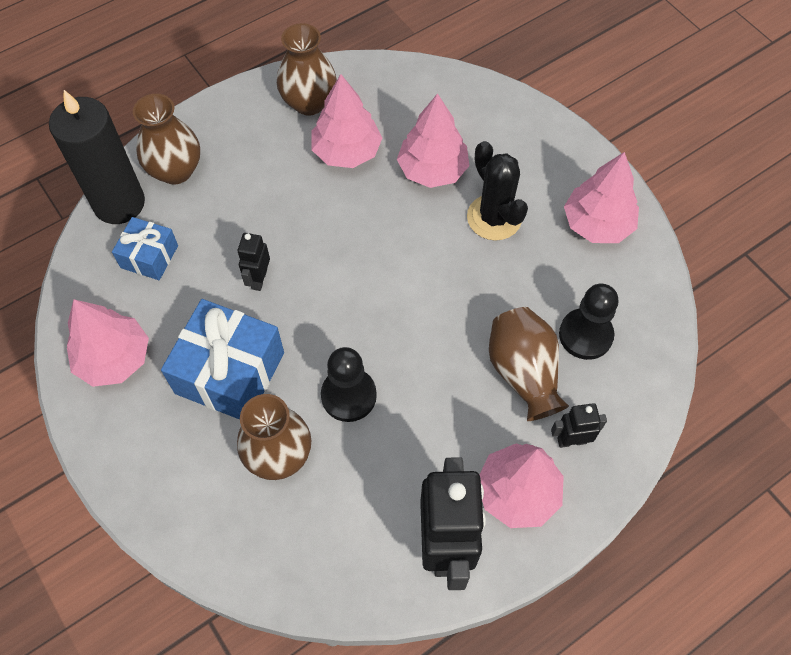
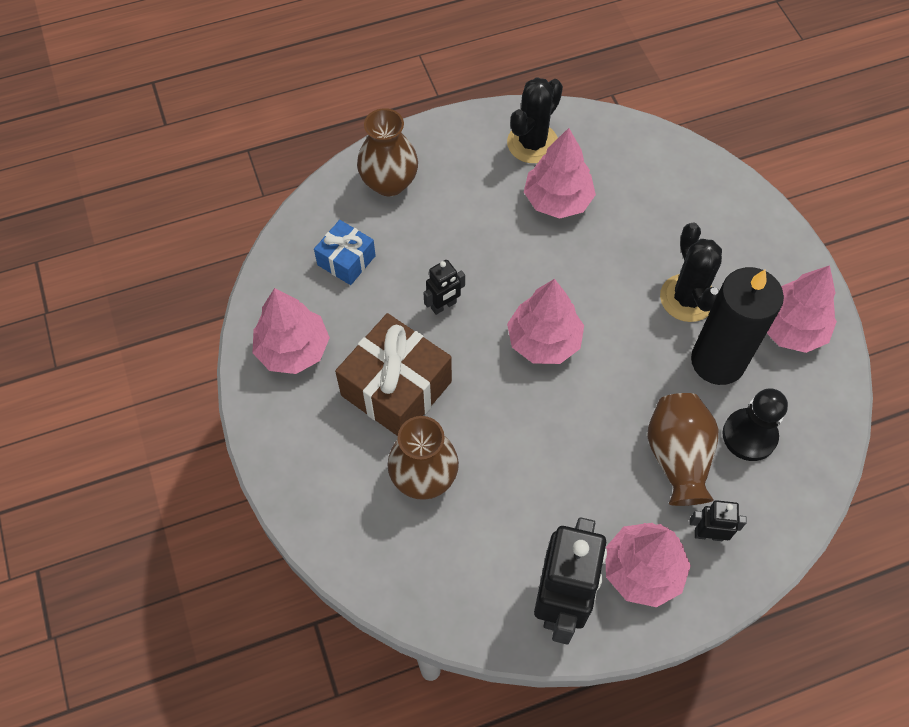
camera: 15 degrees right, 0 degrees up
(119, 203) = (329, 203): black candle -> black candle (717, 361)
(230, 373) = (396, 388): blue gift -> brown gift
(259, 279) = (444, 306): black robot -> black robot turned 150 degrees counterclockwise
(309, 102) = (532, 143): brown vase -> black cactus
(348, 396) = (503, 437): black pawn -> none
(432, 170) = (638, 237): pink tree -> pink tree (544, 340)

